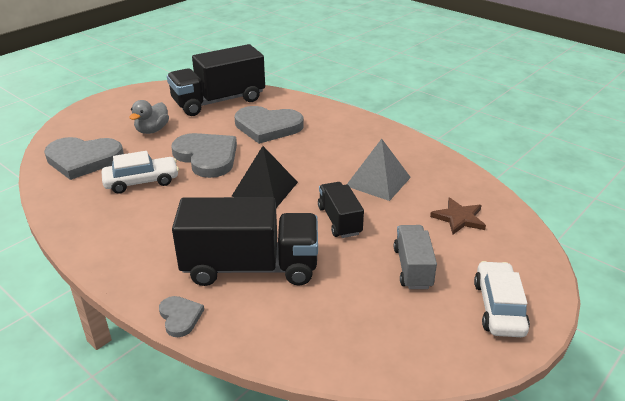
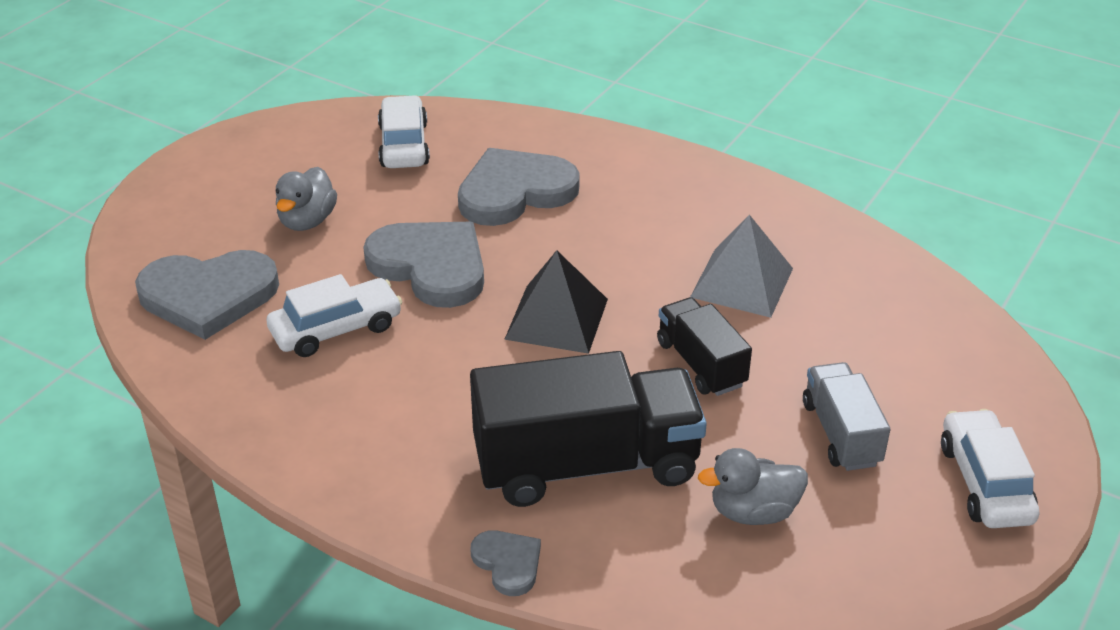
camera: 10 degrees left, 5 degrees up
(218, 101) = (404, 145): black truck -> white car
(267, 127) = (515, 192): grey heart -> grey heart turned 150 degrees clockwise
(343, 306) = (753, 512): none -> grey duck
(459, 218) = (890, 336): brown star -> none

